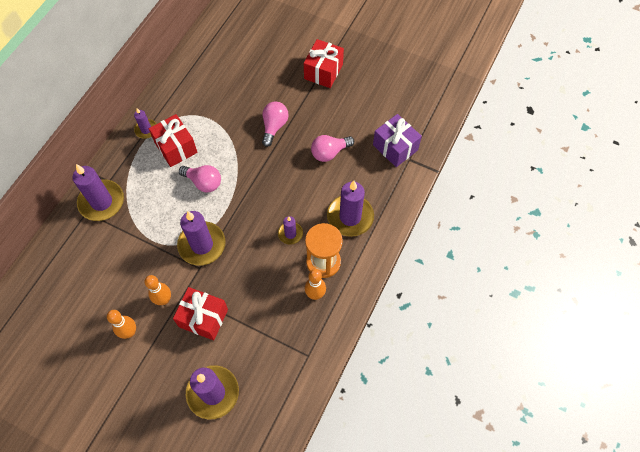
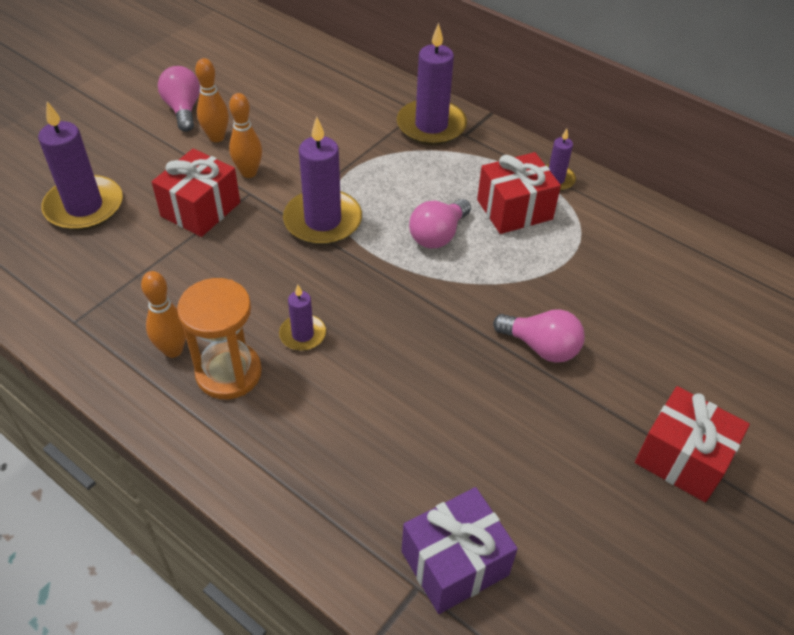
camera: 100 degrees right, 15 degrees down
(329, 152) = (464, 429): pink light bulb -> pink light bulb (183, 109)
(350, 217) = (306, 435): purple candle -> none

